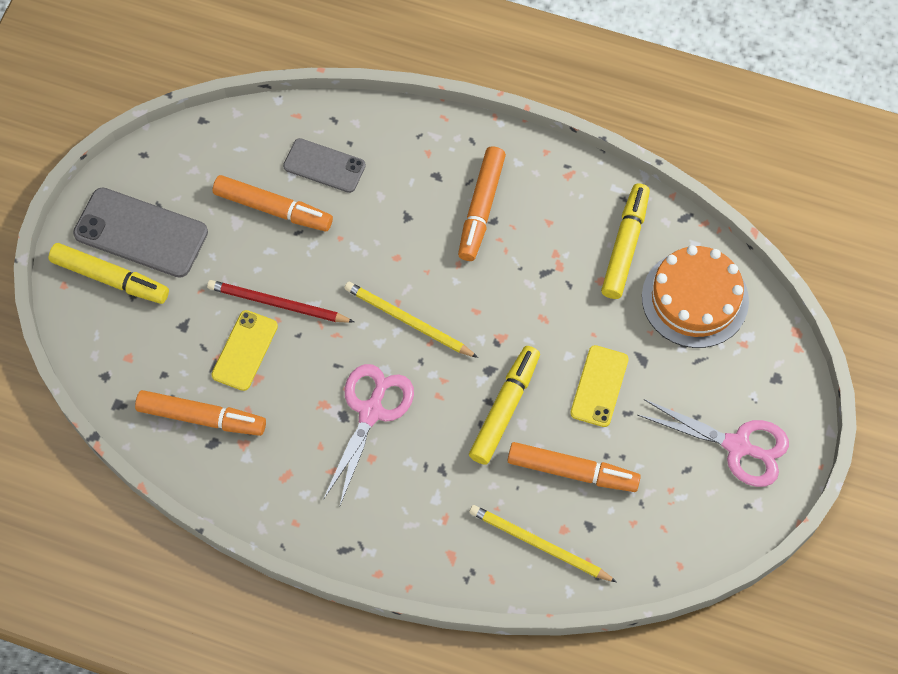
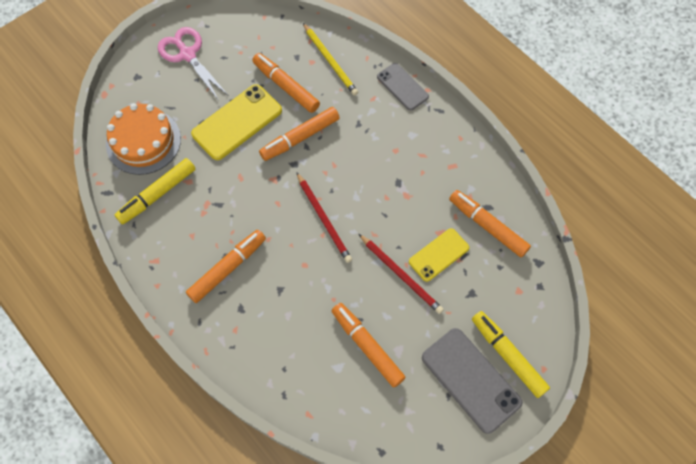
camera: 150 degrees left, 0 degrees up
(324, 166) = (313, 360): grey phone -> grey phone (402, 87)
(371, 412) = (380, 176): pink scissors -> none
(408, 321) = (324, 219): yellow pencil -> red pencil
(504, 408) = (300, 138): yellow marker -> orange marker
(599, 386) = (237, 122): yellow phone -> yellow phone, size x1.60

